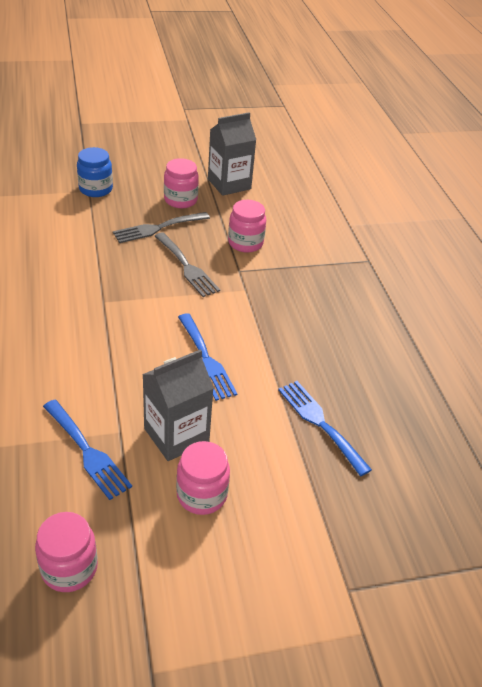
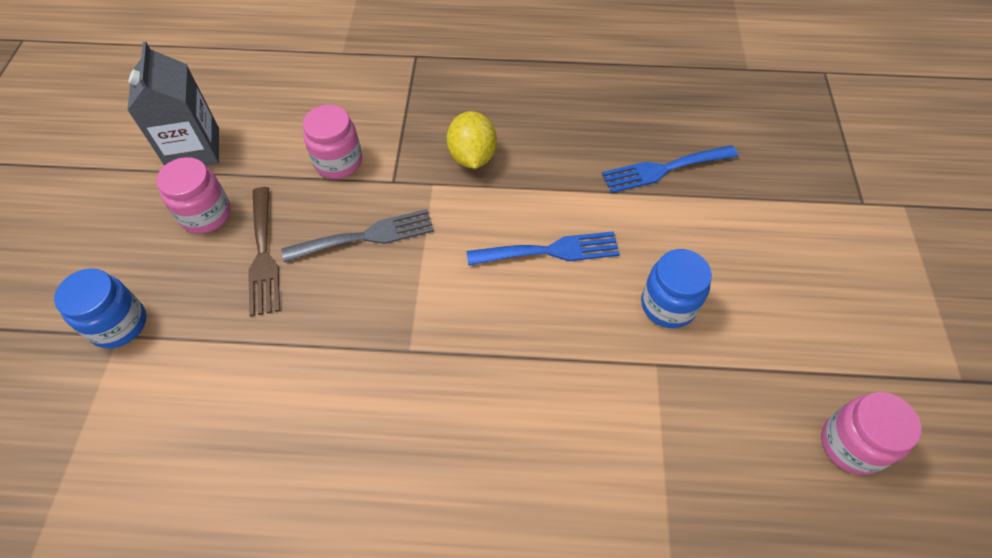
camera: 70 degrees left, 15 degrees up
(87, 452) = (686, 405): blue fork -> none
(157, 228) = (263, 255): grey fork -> brown fork
(176, 435) = (668, 305): grey carton -> blue jar
(201, 495) = (754, 296): pink jar -> none
(280, 305) = (472, 157): none -> yellow lemon

